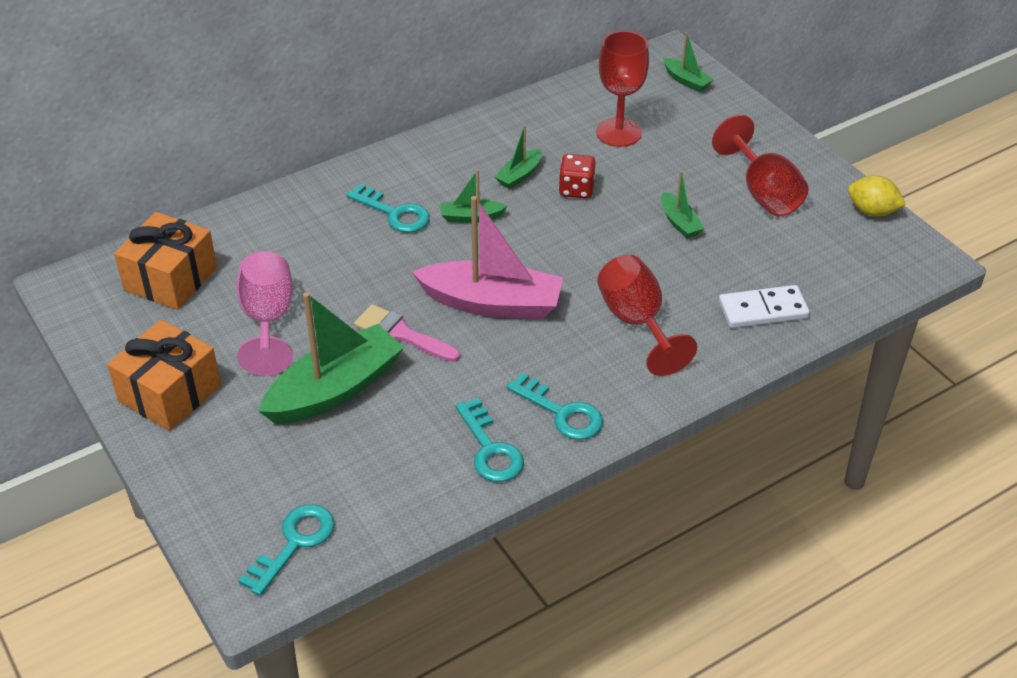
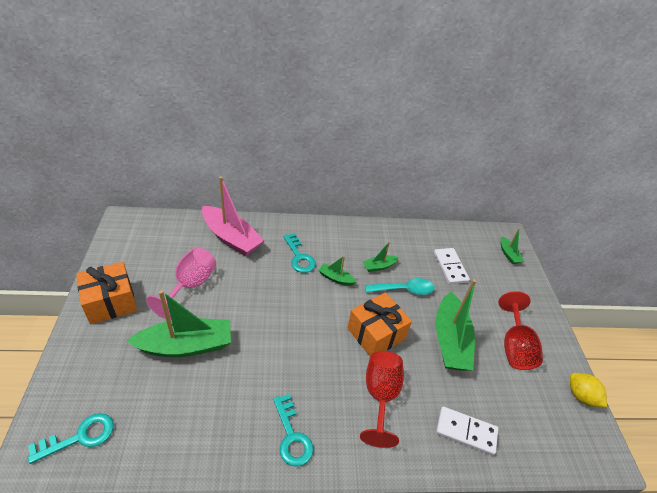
camera: 25 degrees right, 0 degrees up
(171, 279) = (168, 240): orange gift -> orange gift (376, 333)
(401, 334) = (246, 330): pink brush -> none
(490, 449) = (233, 437): turquoise key -> none
(491, 303) = (308, 336): pink boat -> pink boat (231, 237)
(576, 189) = (404, 290): red dice -> turquoise spoon
(618, 132) = (450, 267): red goblet -> white domino
(679, 222) = (450, 340): green boat -> green boat, size x2.11

